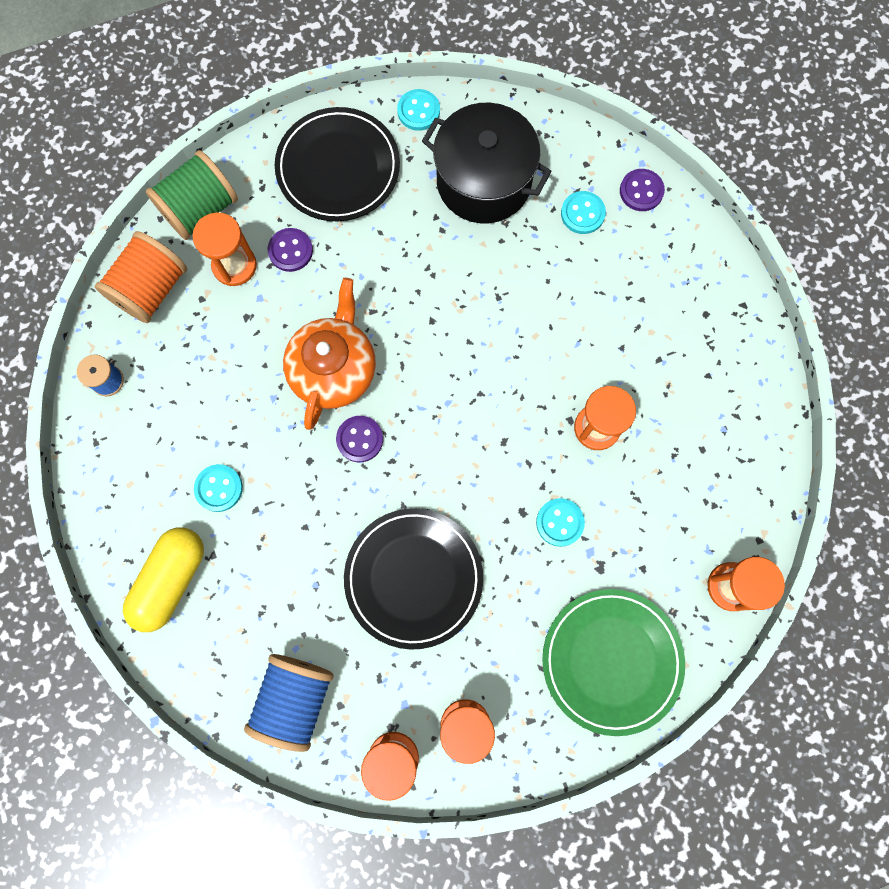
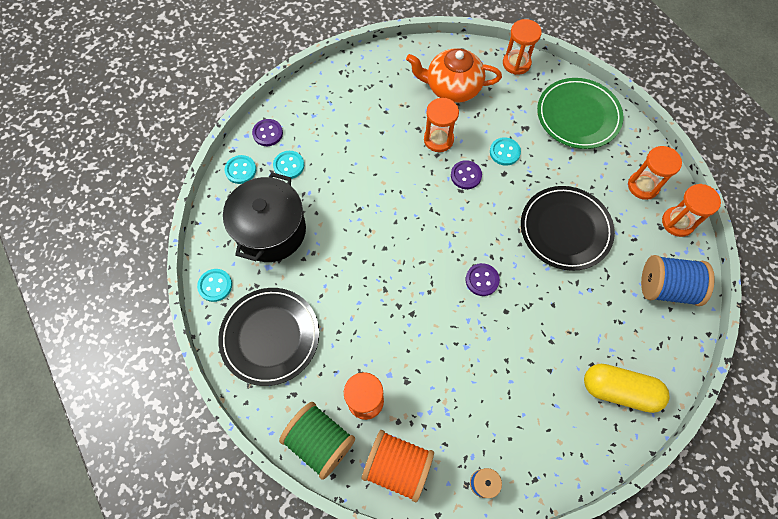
camera: 100 degrees left, 10 degrees down
(219, 488) = (543, 371): turquoise button -> turquoise button (241, 170)
(290, 251) = (346, 359): purple button -> purple button (466, 175)
(334, 369) = (434, 307): orange teapot -> orange teapot (452, 87)

